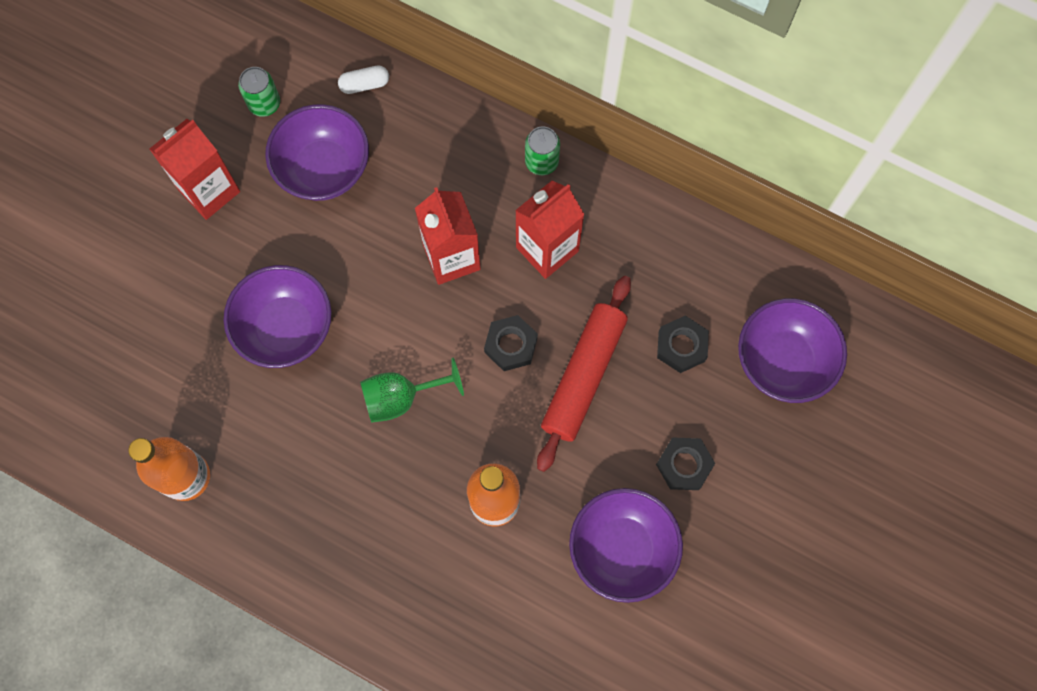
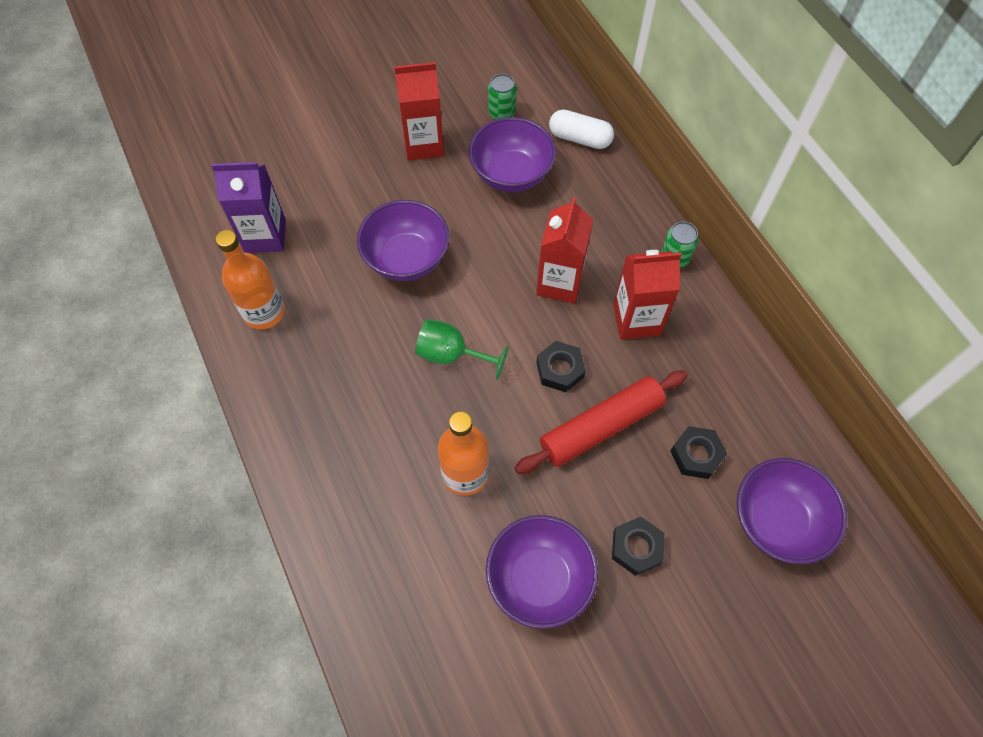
camera: 35 degrees right, 10 degrees down
(122, 397) = (265, 236): none -> purple carton
(364, 84) = (580, 138): white capsule -> white capsule, size x1.53

